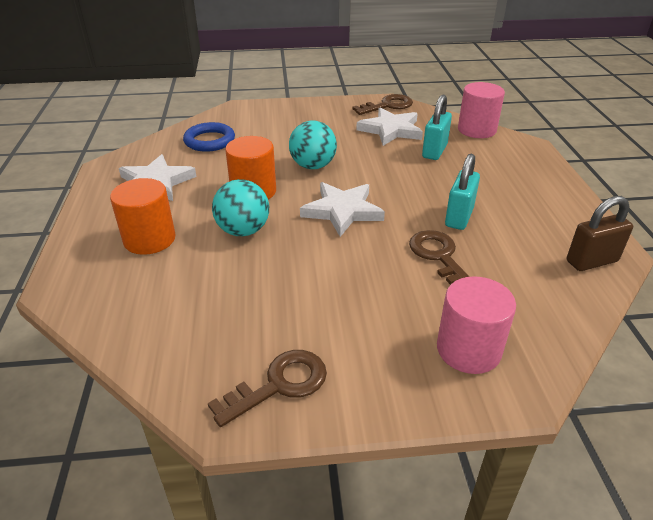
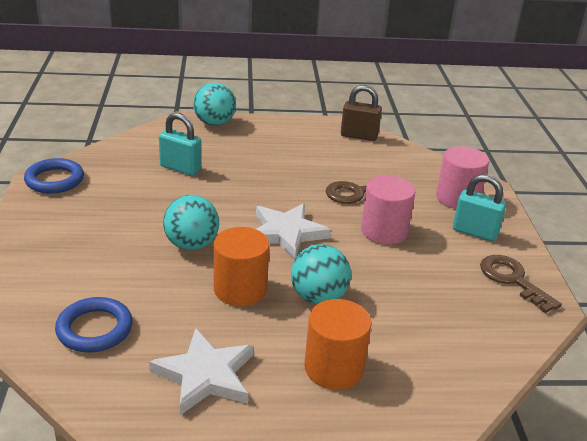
camera: 90 degrees left, 5 degrees down
(387, 106) = (54, 180): brown key -> blue ring
(391, 130) = (122, 186): white star -> none
(459, 217) = (301, 175): turquoise padlock -> turquoise padlock (475, 232)
(476, 130) = (142, 139): pink cylinder -> pink cylinder (384, 231)
(538, 161) = (214, 123): none -> turquoise ball
(591, 261) = (359, 136): brown padlock -> brown padlock turned 60 degrees counterclockwise

